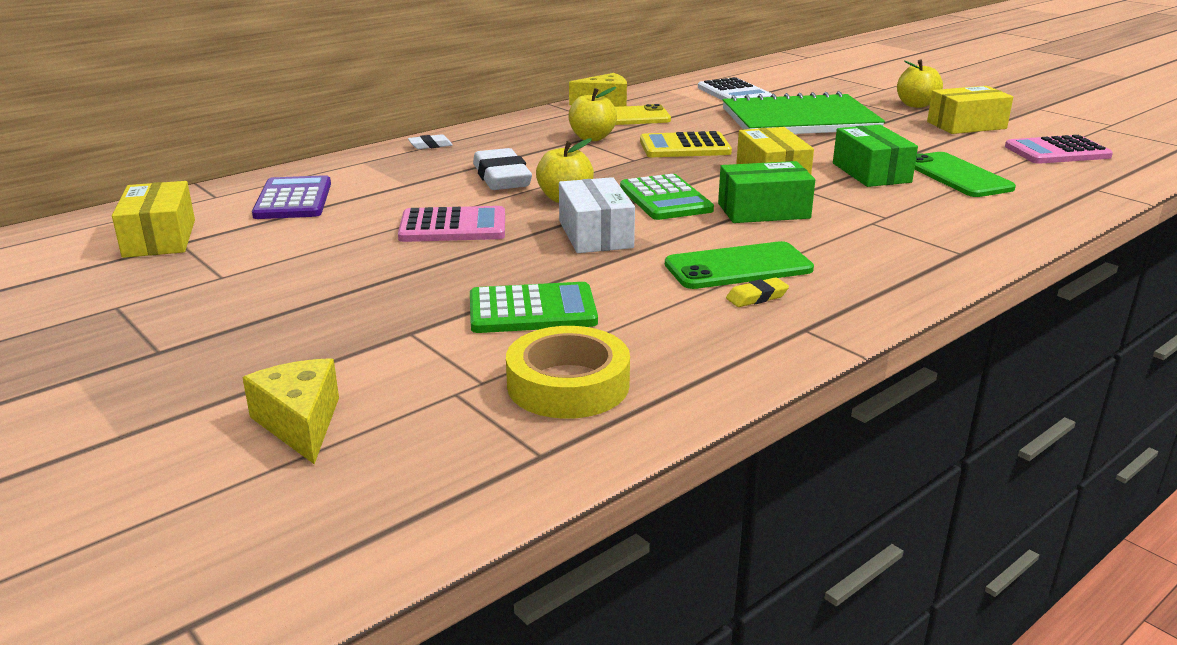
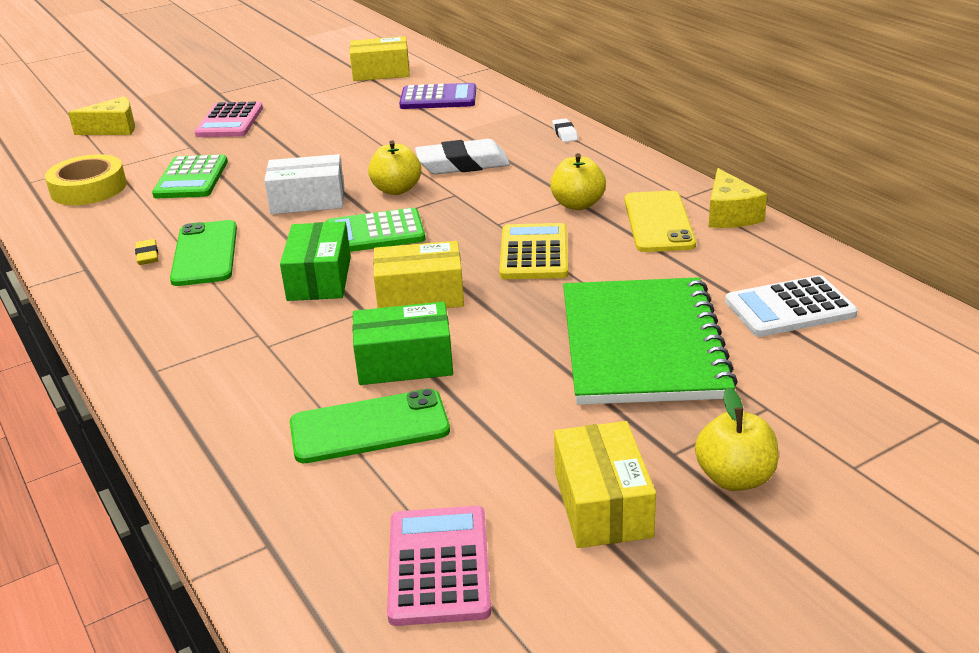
camera: 100 degrees right, 5 degrees up
(453, 227) = (354, 150): pink calculator -> pink calculator (230, 121)

